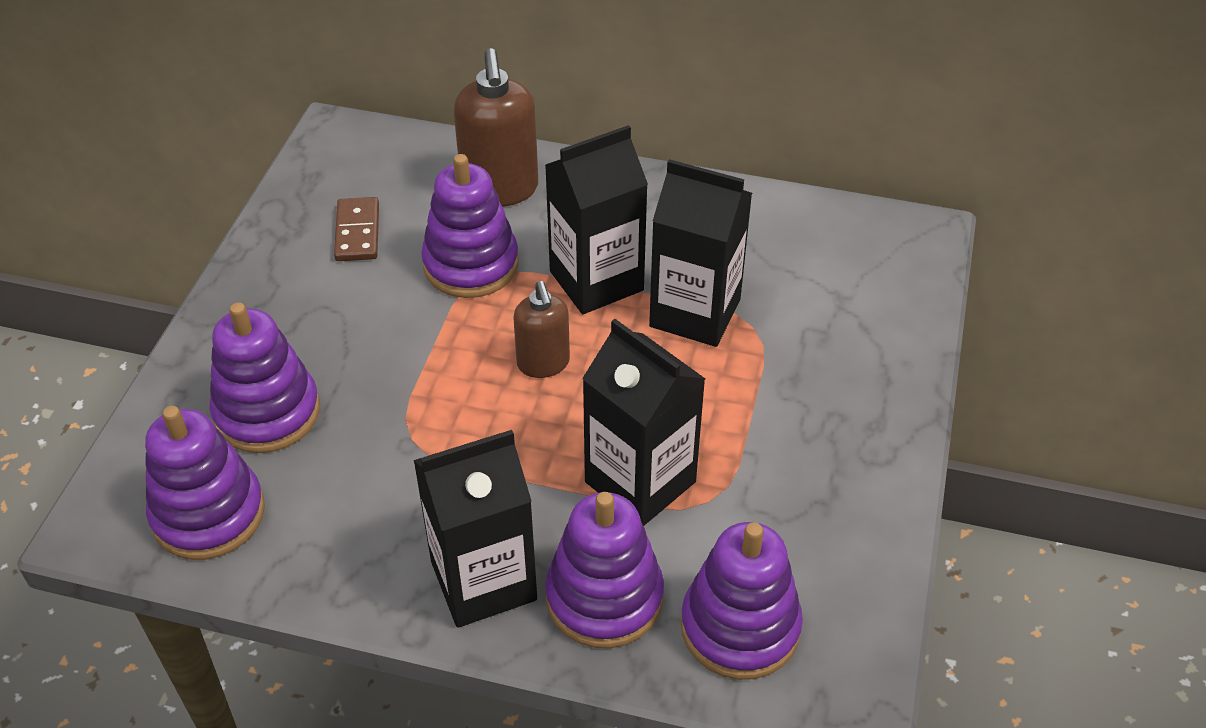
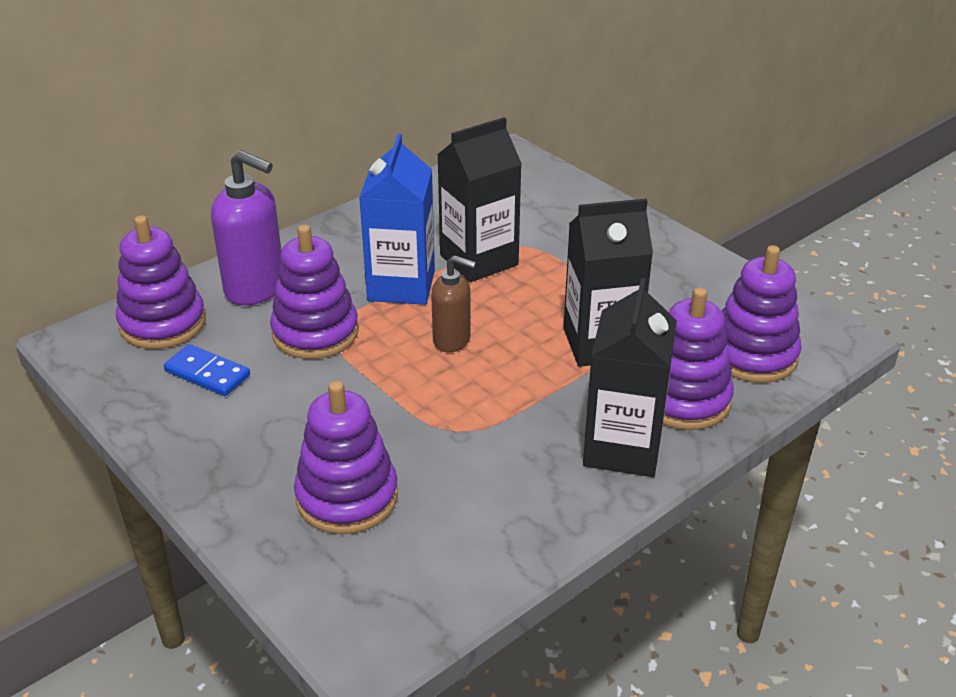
camera: 55 degrees left, 10 degrees down
(208, 514) = (421, 572): purple stacking toy -> purple stacking toy (163, 323)
(357, 232) = (207, 373): brown domino -> blue domino
(500, 189) = (256, 288): brown soap dispenser -> purple soap dispenser
(596, 281) = (401, 286): black carton -> blue carton

